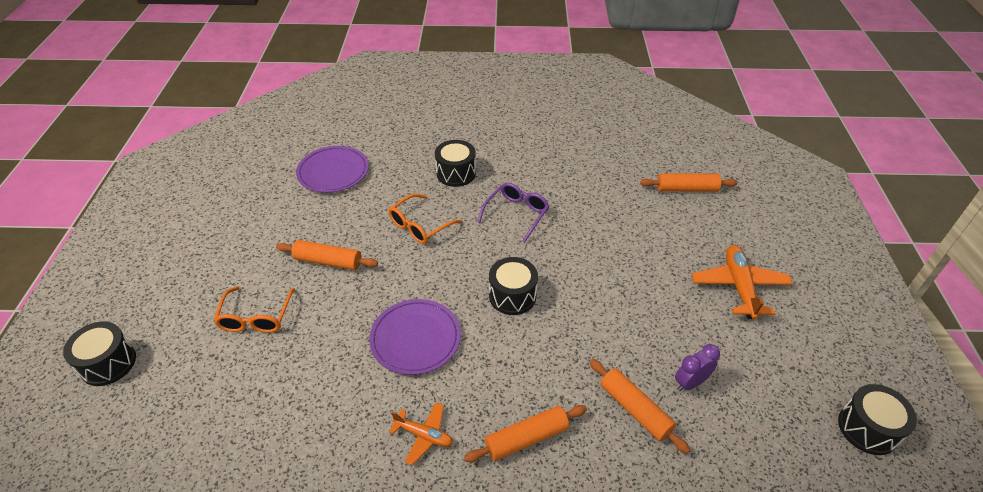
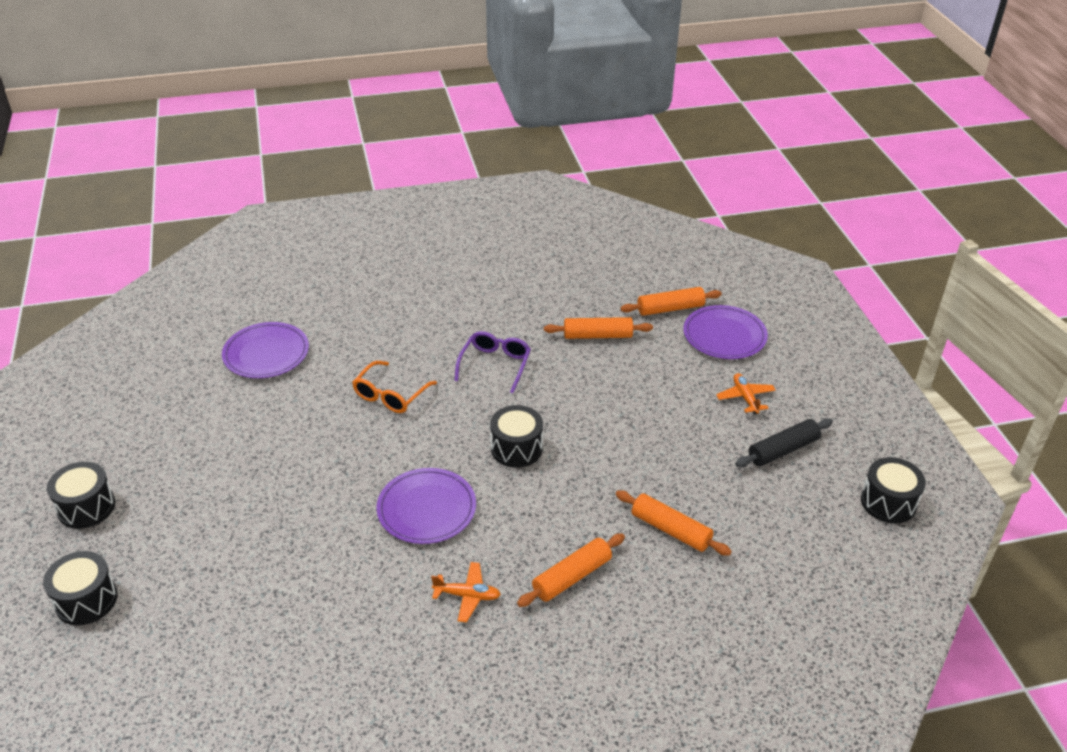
camera: 15 degrees left, 5 degrees down
(256, 317) = (239, 522): orange glasses -> none
(328, 261) = (299, 450): orange rolling pin -> orange rolling pin (597, 335)
(456, 173) = (412, 332): black drum -> black drum (86, 507)
(690, 382) = (718, 495): purple clock -> none
(731, 222) = (724, 335): none -> purple plate
(739, 287) = (745, 398): orange plane -> orange plane, size x0.59
(766, 348) = (783, 450): none -> black rolling pin

